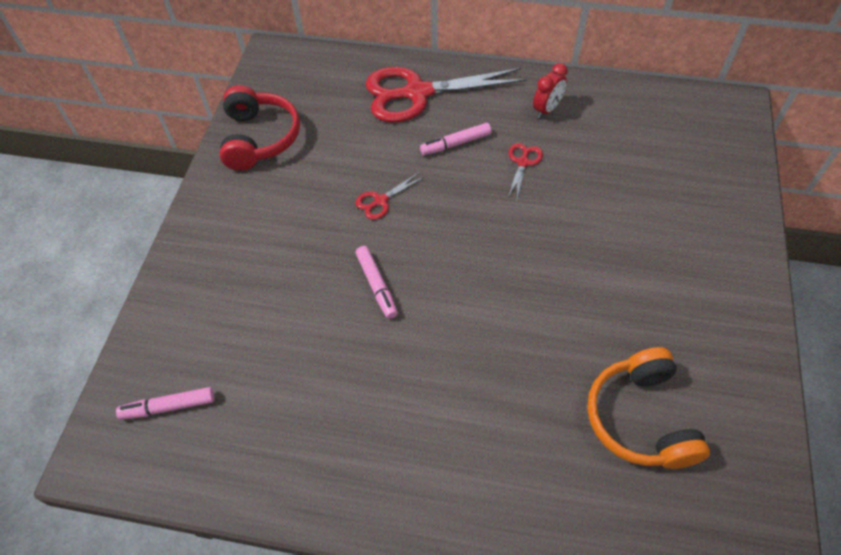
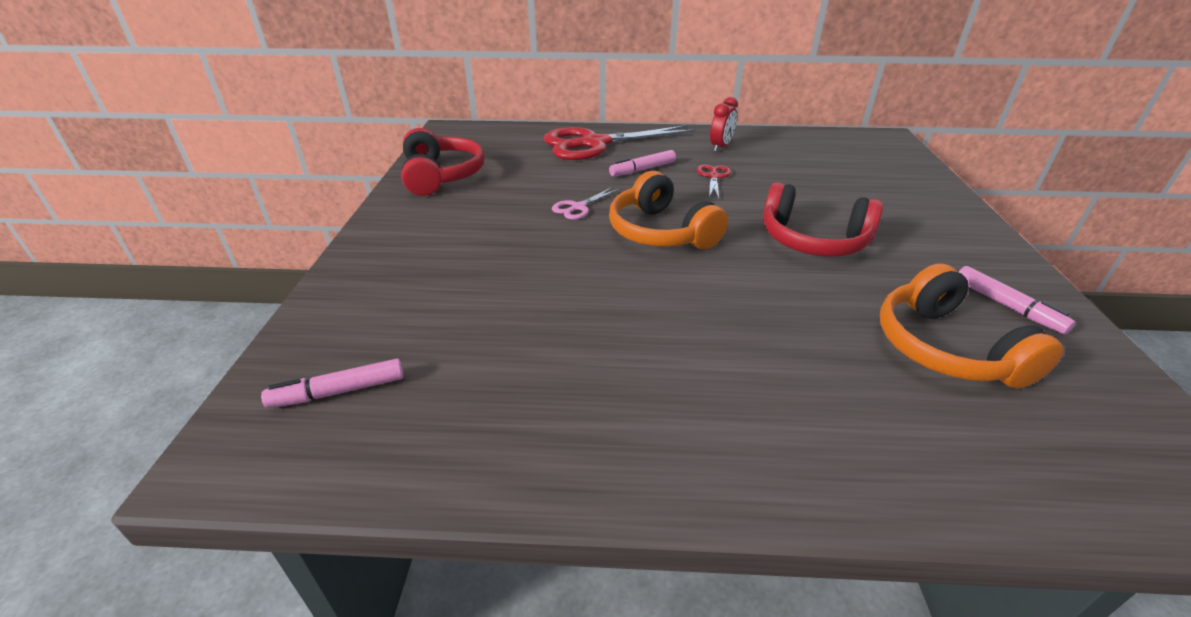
camera: 10 degrees left, 20 degrees down
(376, 285) = (591, 265): pink marker -> pink marker (1007, 306)
(380, 201) = (578, 207): red scissors -> pink scissors
(448, 245) = (660, 232): none -> orange headphones
(585, 271) = (813, 240): none -> red headphones

